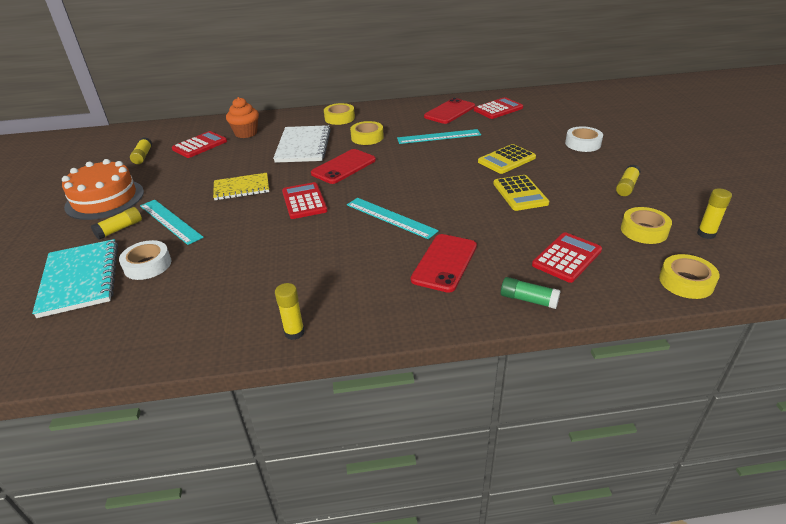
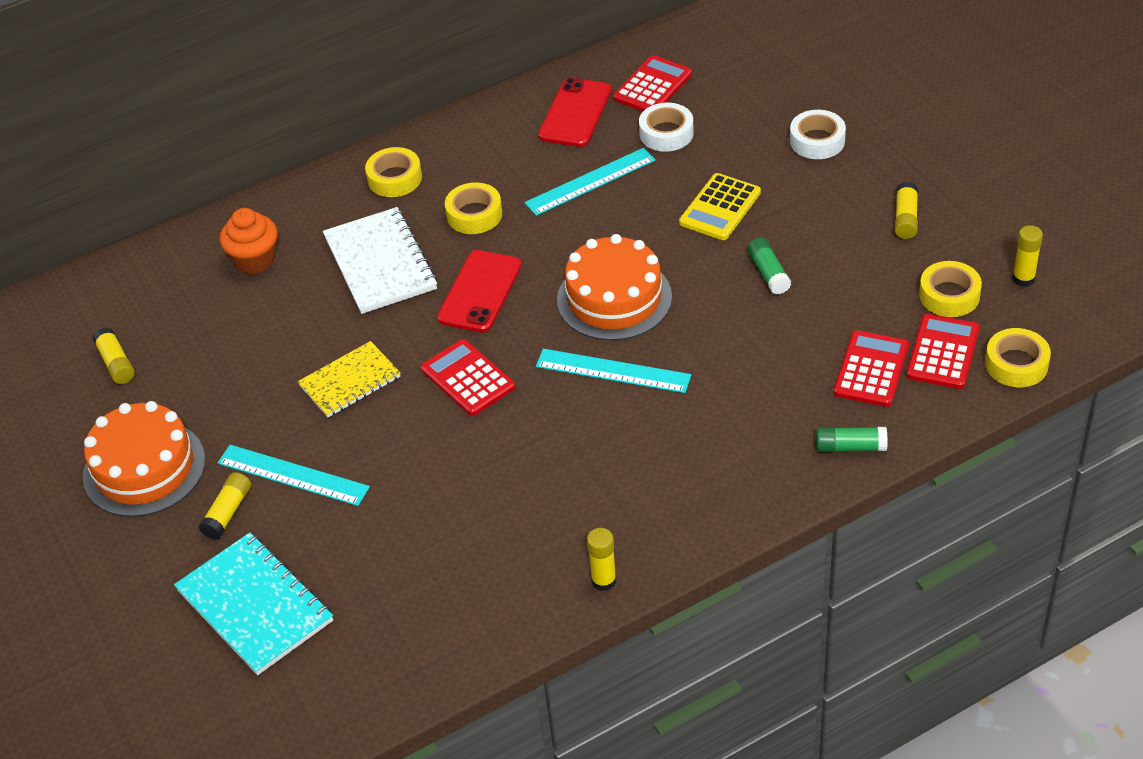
camera: 20 degrees left, 10 degrees up
(148, 265) = (330, 555): white tape -> white tape (666, 133)
(200, 145) = (196, 311): red calculator -> red calculator (943, 352)
(416, 185) = (614, 298): none -> orange cake
(444, 263) = (726, 424): red phone -> none
(520, 193) = (768, 273): yellow calculator -> green glue stick

